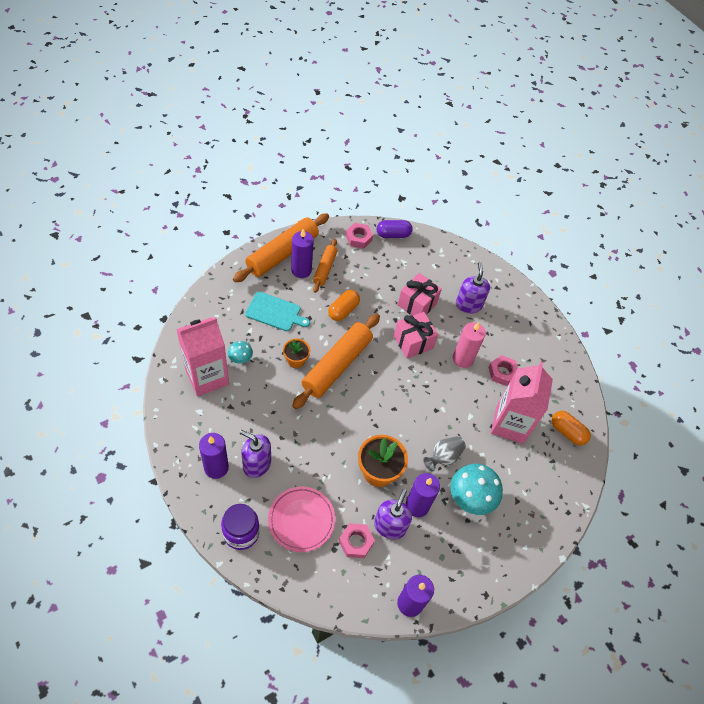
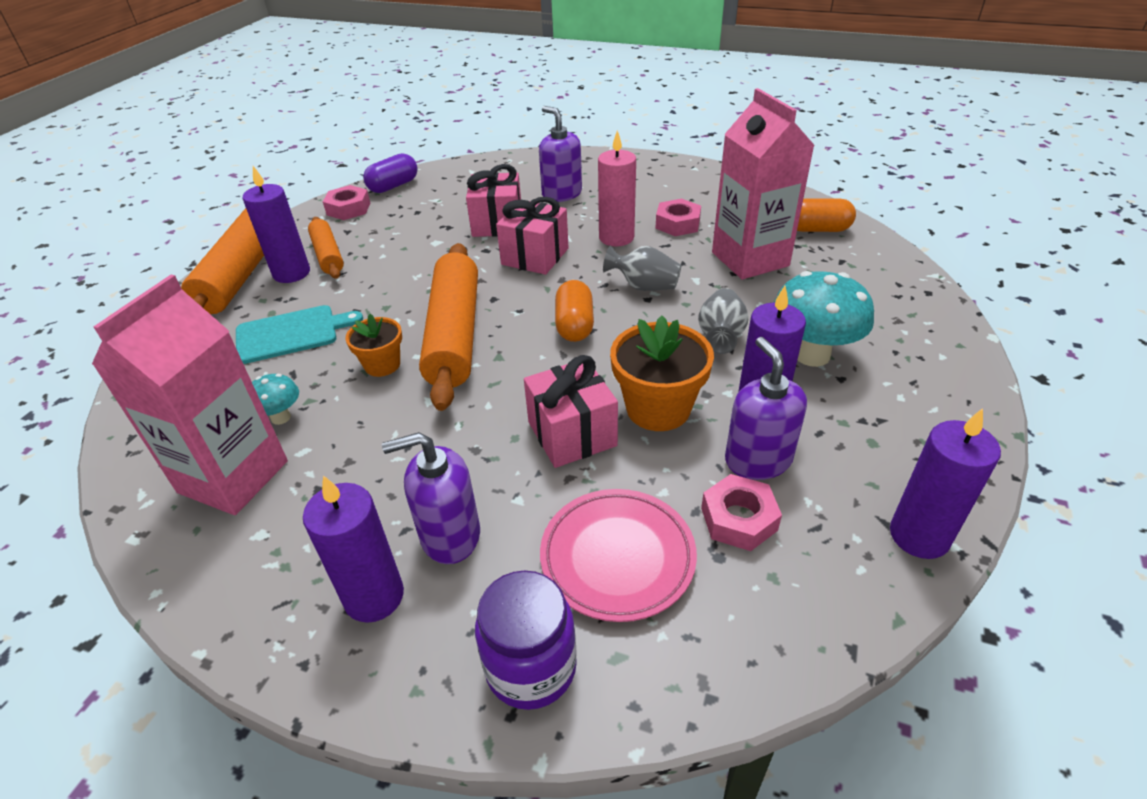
camera: 30 degrees left, 15 degrees down
(335, 456) = (572, 434): none -> pink gift
(343, 310) = (400, 278): orange capsule -> orange capsule (574, 325)
(442, 401) = (644, 286): none -> grey vase

